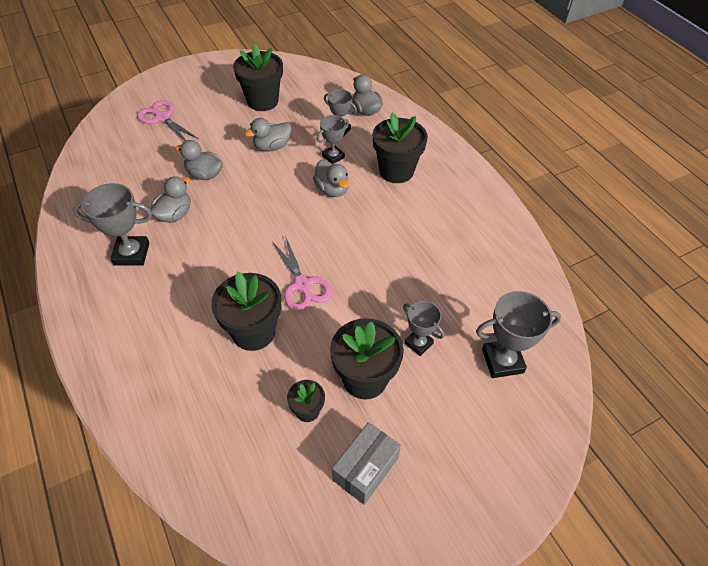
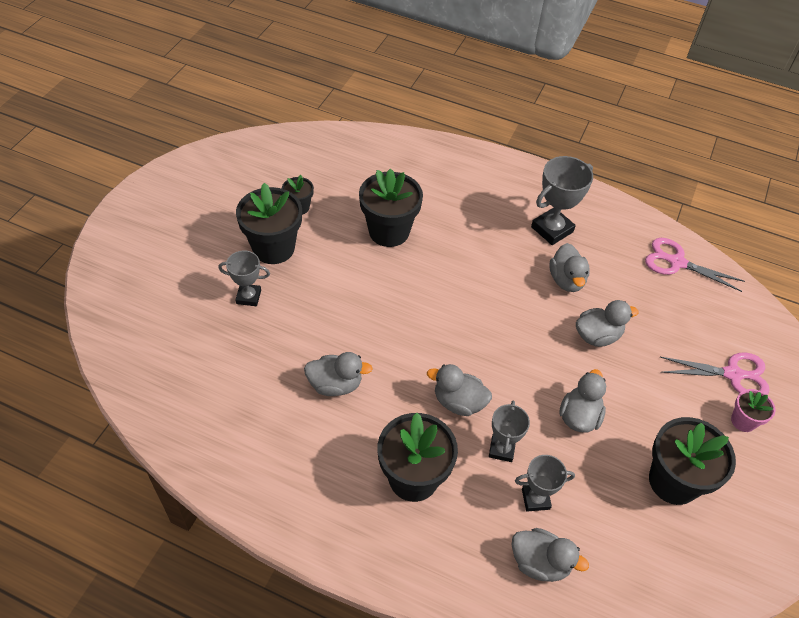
camera: 140 degrees right, 0 degrees up
(191, 101) = (743, 421): none -> pink flower pot
(302, 285) = (388, 287): pink scissors -> pink scissors (676, 262)
(365, 469) = (230, 198): grey box -> none
(401, 241) = (335, 384): none -> grey duck
(502, 361) = (165, 323): grey trophy -> none

